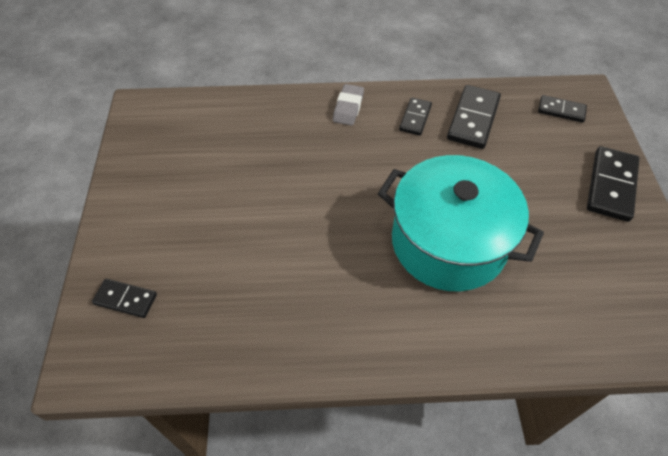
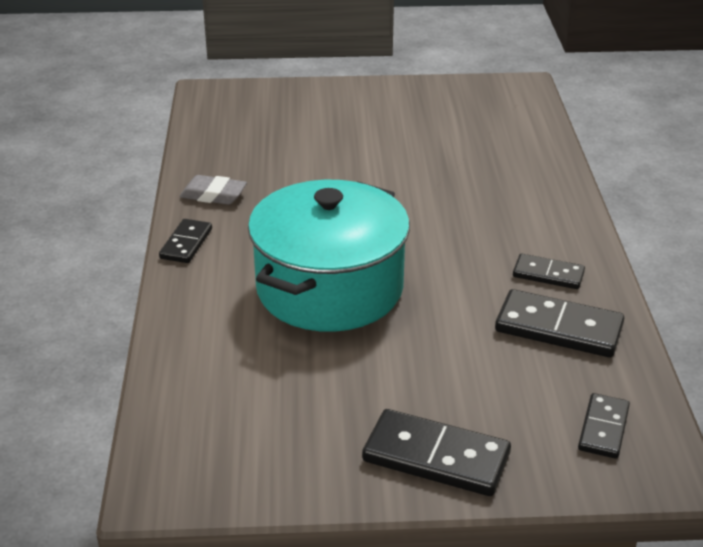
camera: 90 degrees right, 20 degrees down
(125, 299) = (271, 103): black domino -> black domino (186, 243)
(348, 108) = (555, 220): grey eraser -> grey eraser (213, 195)

